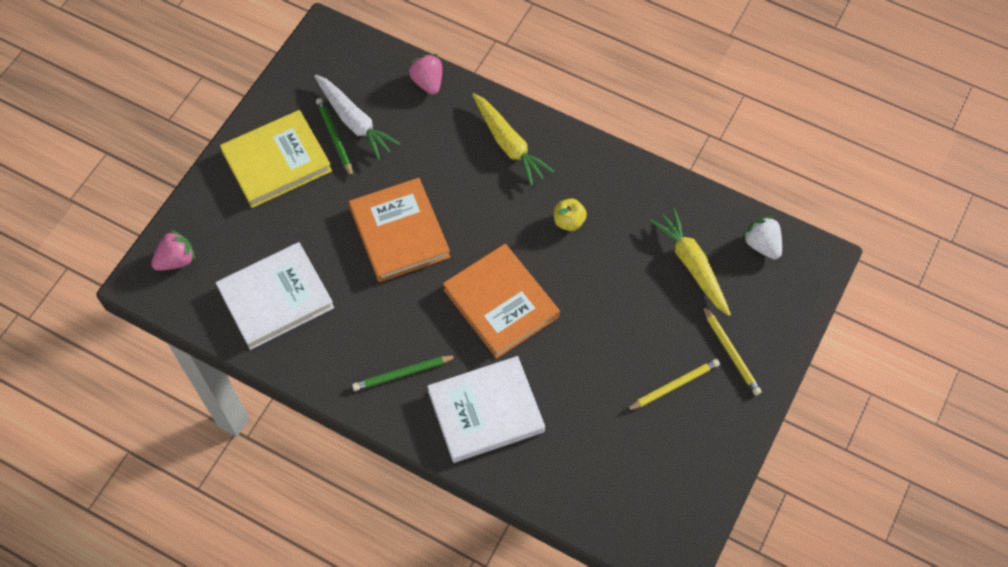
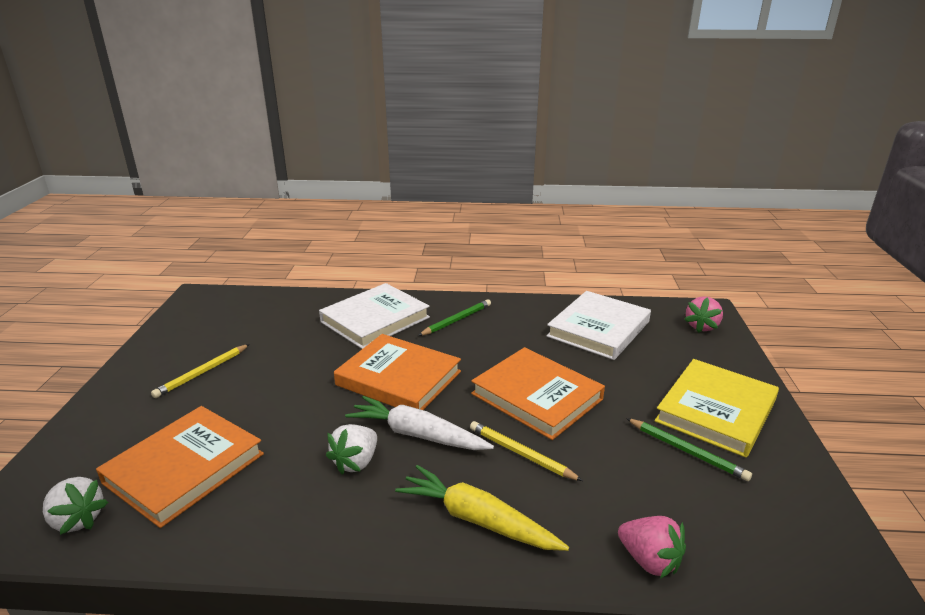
camera: 155 degrees right, 35 degrees down
(354, 122) = (685, 475): white carrot -> white carrot (417, 434)
(569, 221) = (356, 462): yellow apple -> white strawberry
(692, 265) = (184, 468): yellow carrot -> orange book
(731, 352) = (137, 409): yellow pencil -> yellow pencil (521, 453)

